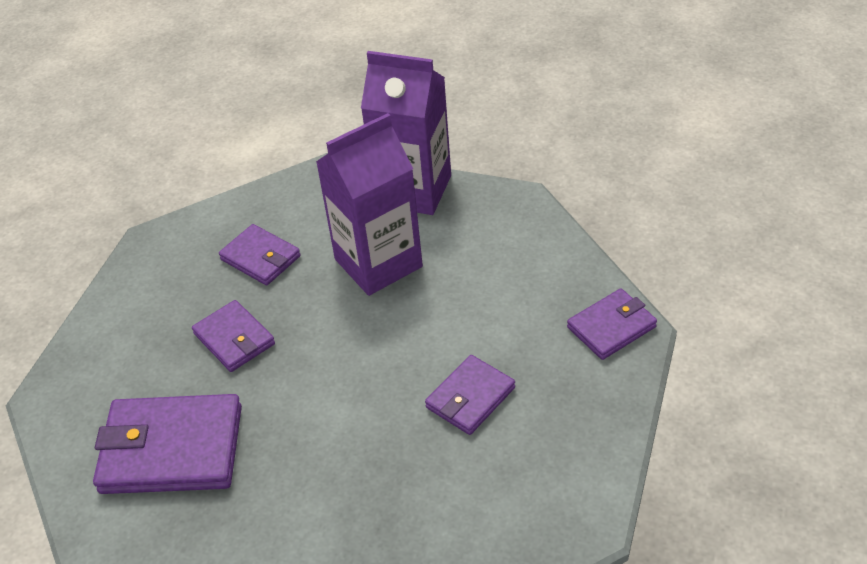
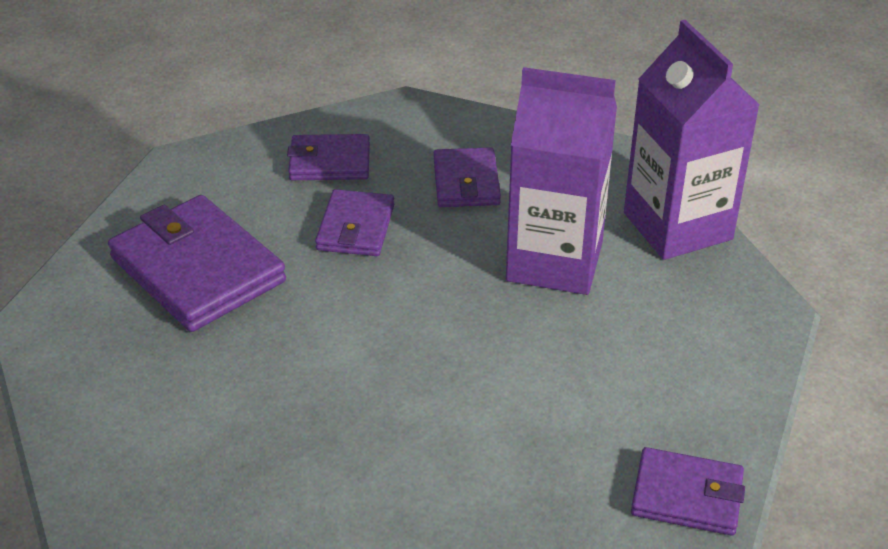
camera: 45 degrees right, 5 degrees down
(470, 398) = (464, 436): purple wallet -> purple wallet (329, 162)

